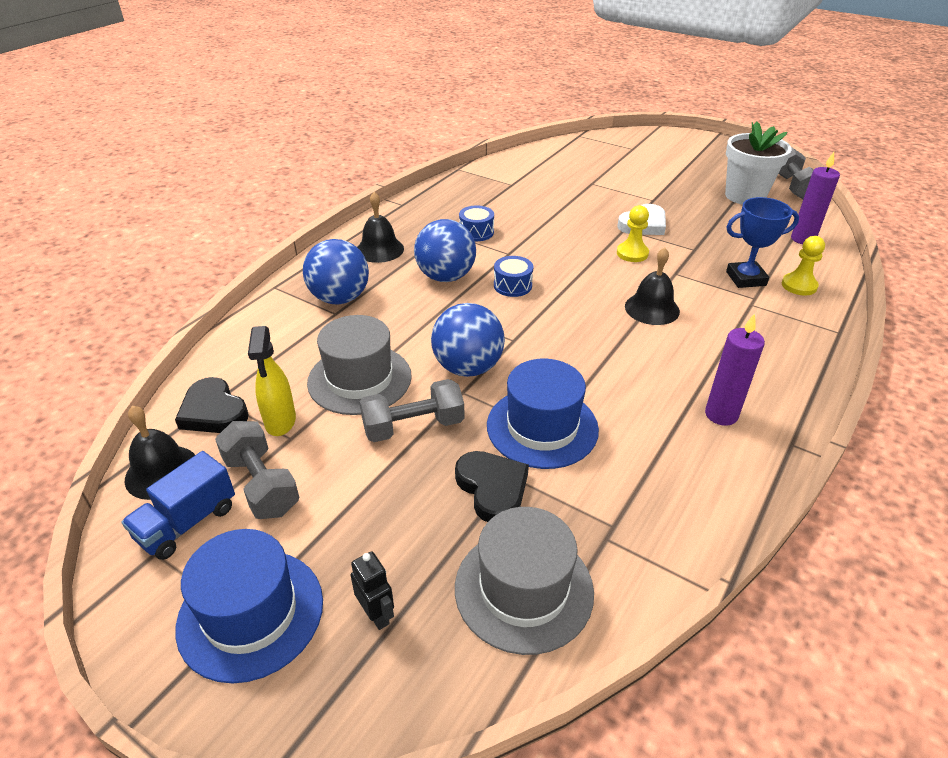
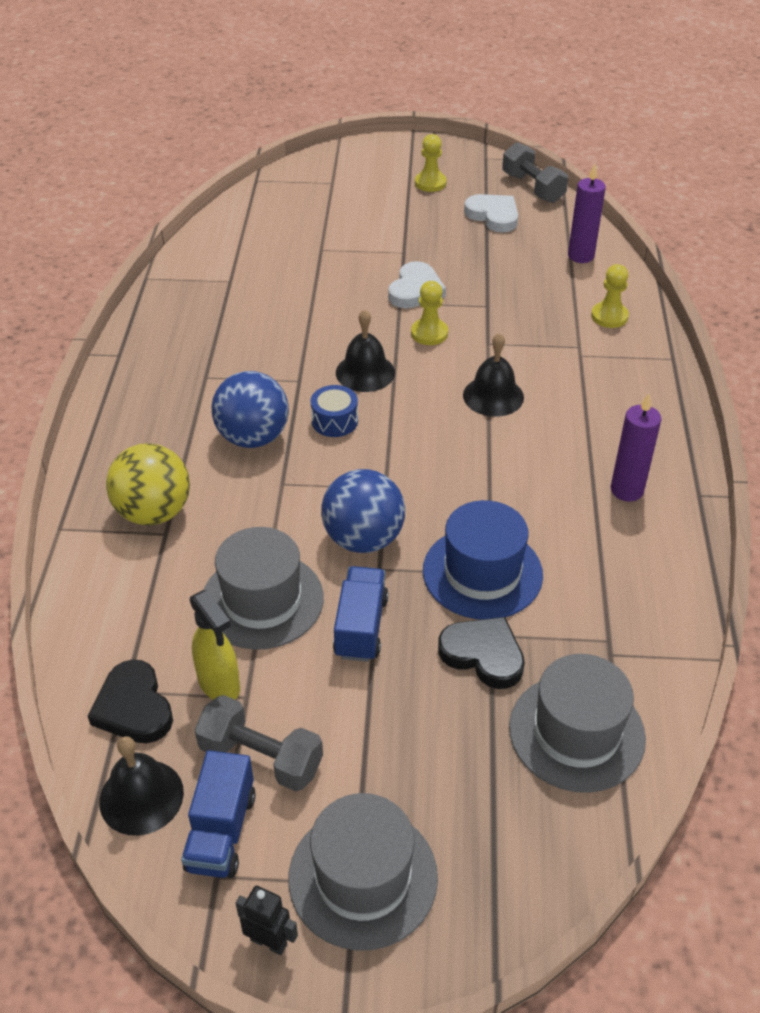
camera: 30 degrees left, 5 degrees up
(213, 411) = (134, 707): black heart -> black heart turned 45 degrees clockwise
(251, 613) = (363, 877): blue hat -> grey hat
(340, 298) = (154, 512): blue ball -> yellow ball
(377, 614) = (474, 818): black robot -> black robot (269, 941)
(379, 249) = (145, 429): black bell -> black bell (365, 372)
(413, 426) = (361, 627): grey dumbbell -> blue truck
(476, 232) = (241, 364): blue drum -> none
(708, 165) = (430, 183): none -> yellow pawn
(745, 196) = (493, 216): white flower pot -> white heart
(746, 278) = (557, 325): blue trophy -> none

